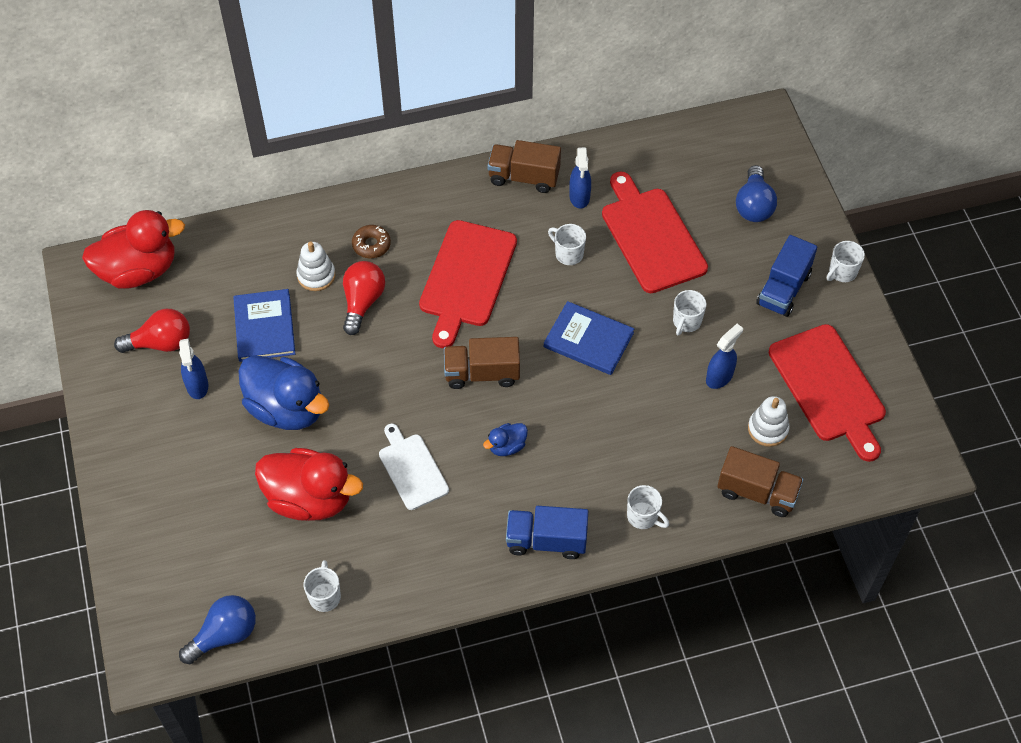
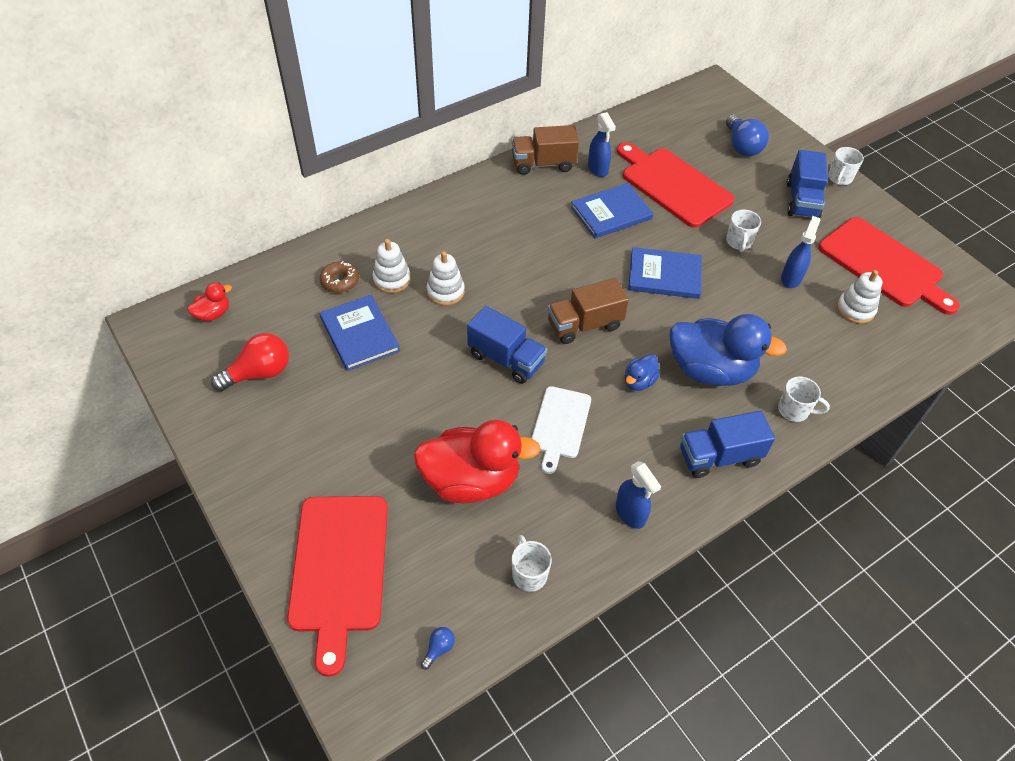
camera: 20 degrees left, 5 degrees down
(139, 270) = (213, 314): red duck -> red duck, size x0.45
(197, 386) = (312, 403): blue spray bottle -> blue spray bottle (630, 513)
(224, 635) = (439, 649): blue light bulb -> blue light bulb, size x0.45
(287, 408) = (412, 401): blue duck -> blue duck (710, 370)
(362, 302) = (445, 291): red light bulb -> white stacking toy
(371, 245) = (433, 243): brown donut -> brown donut (340, 281)
(391, 389) = (506, 359): none -> blue truck
(412, 469) = (560, 425): white cutting board -> white cutting board turned 120 degrees counterclockwise
(466, 278) = (532, 251): red cutting board -> red cutting board (339, 569)
(568, 254) = (611, 213): white mug -> blue book
(757, 492) = (878, 363): brown truck -> none

